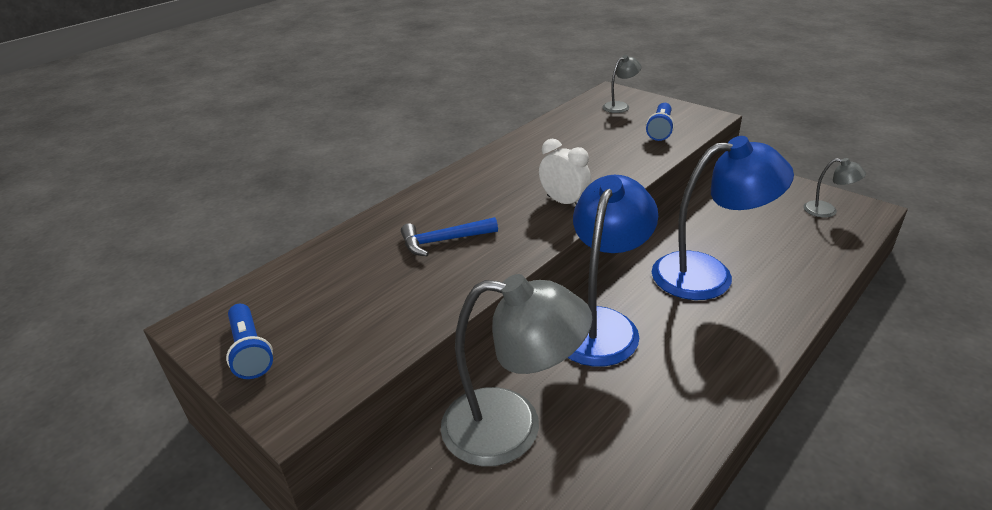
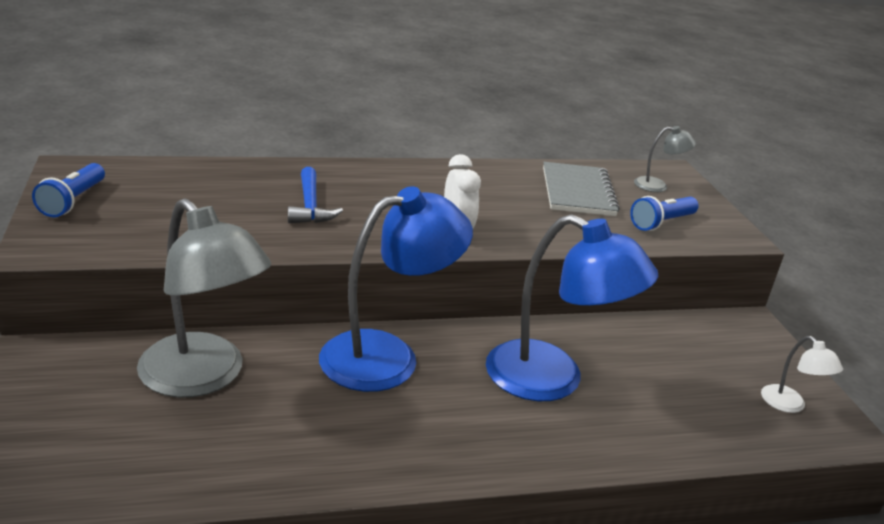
camera: 30 degrees right, 5 degrees down
(443, 241) = (310, 206): blue hammer -> blue hammer turned 120 degrees counterclockwise
(586, 134) = (578, 192): none -> grey notebook
(827, 211) = (790, 405): grey lamp -> white lamp

